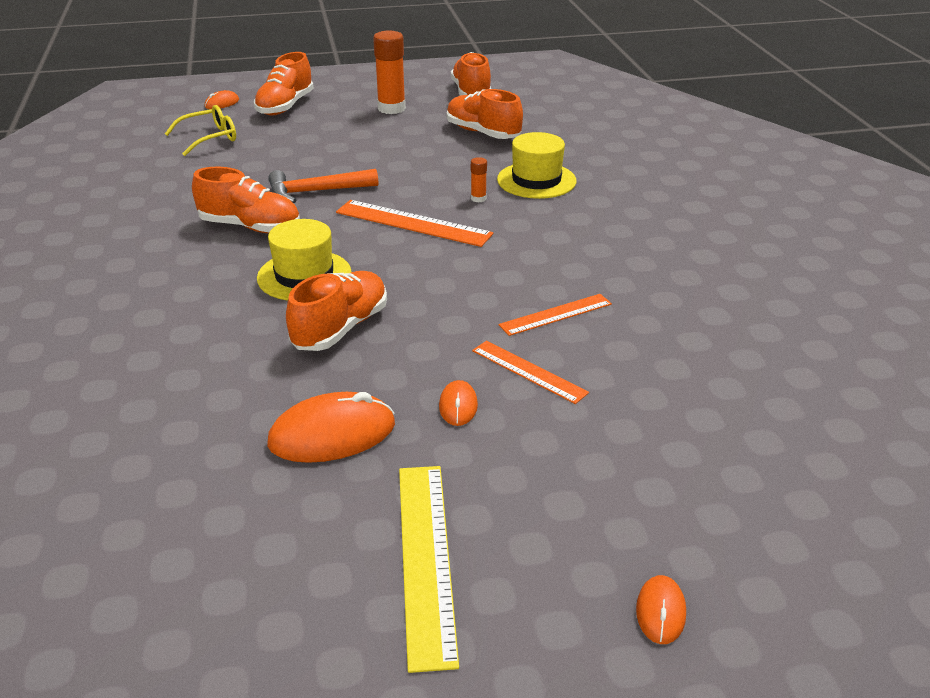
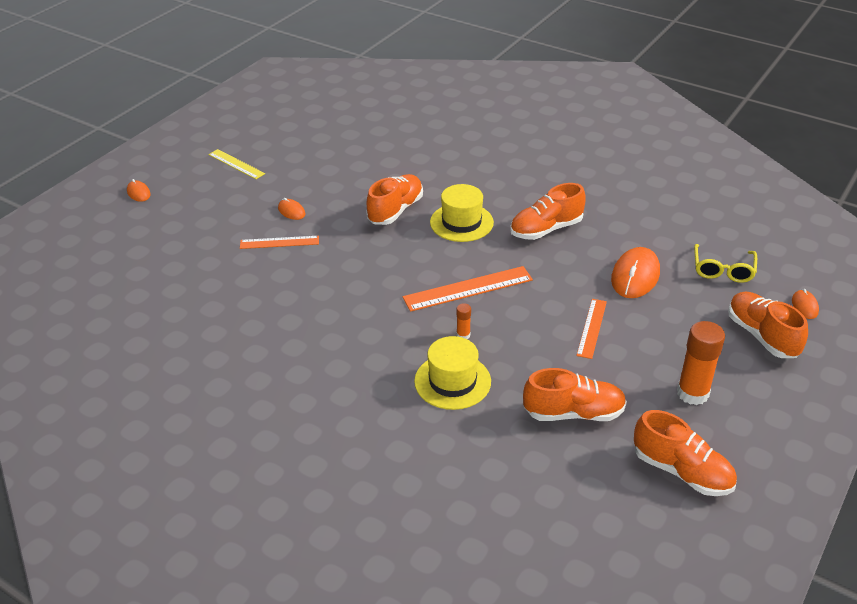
camera: 135 degrees right, 5 degrees up
(316, 191) = (565, 274): orange hammer -> none
(332, 434) = (326, 175): orange mouse -> orange mouse (635, 276)
(340, 328) = (395, 210): orange shoe -> orange shoe turned 135 degrees counterclockwise
(426, 559) = (236, 164): yellow ruler -> yellow ruler, size x0.63
(556, 314) = (302, 279): orange ruler -> orange ruler (591, 328)

